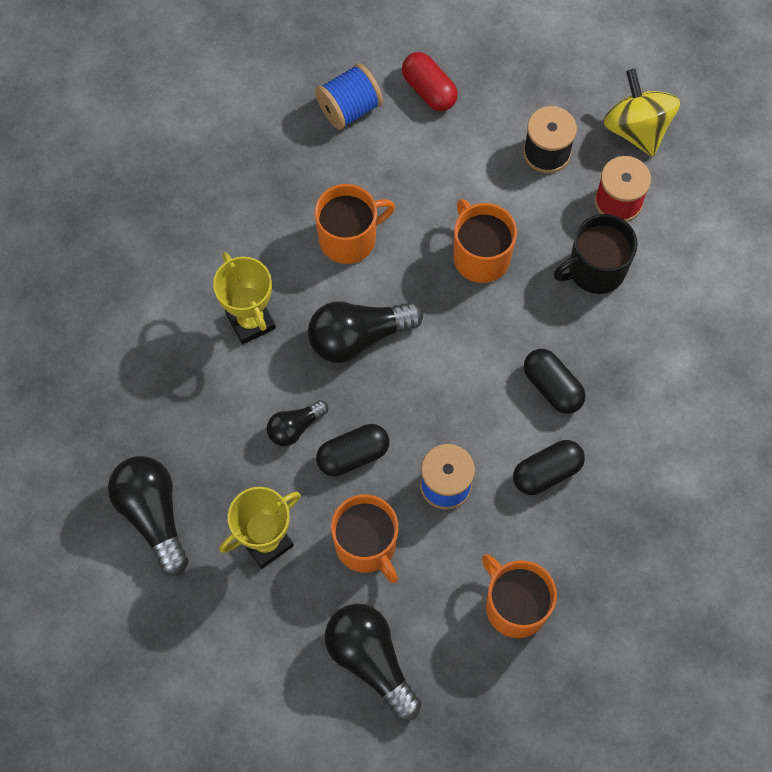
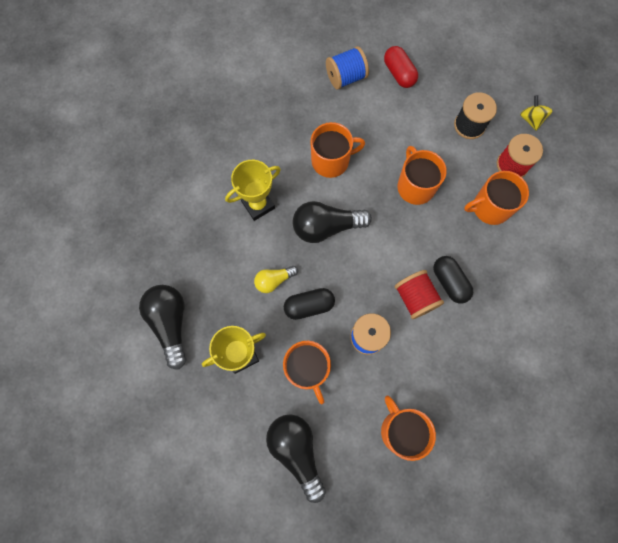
camera: 10 degrees right, 5 degrees up
(251, 321) = (258, 205): yellow trophy -> yellow trophy turned 75 degrees clockwise
(295, 427) = (274, 280): black light bulb -> yellow light bulb
(506, 418) = (415, 298): none -> red spool
(547, 472) = (437, 340): black capsule -> none
(595, 269) = (490, 207): black mug -> orange mug
(636, 129) = (531, 119): yellow spinning top -> yellow spinning top, size x0.57

